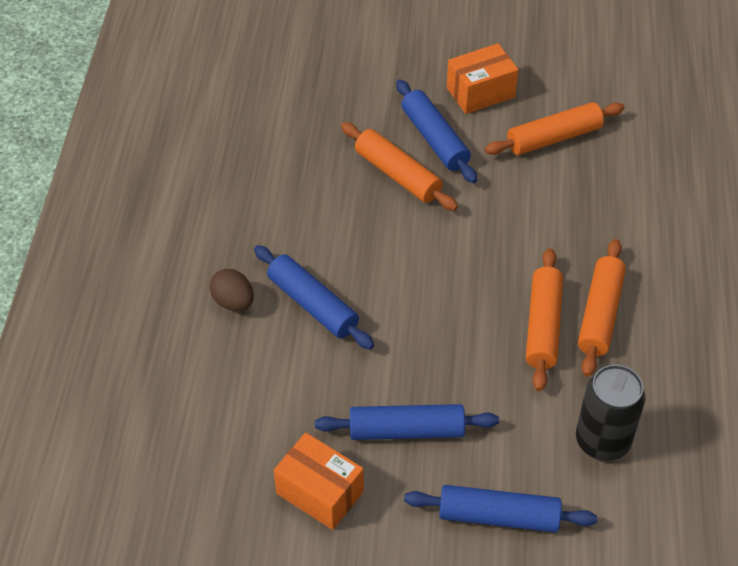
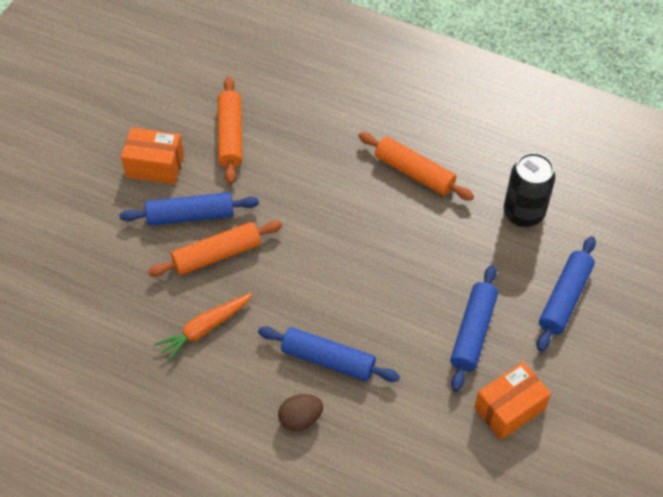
camera: 70 degrees left, 5 degrees up
(306, 193) = (204, 329): none -> orange carrot
(312, 305) = (328, 360): blue rolling pin -> blue rolling pin turned 45 degrees clockwise
(480, 92) = (155, 166): orange box -> orange box turned 75 degrees counterclockwise
(543, 326) = (411, 211): orange rolling pin -> none

